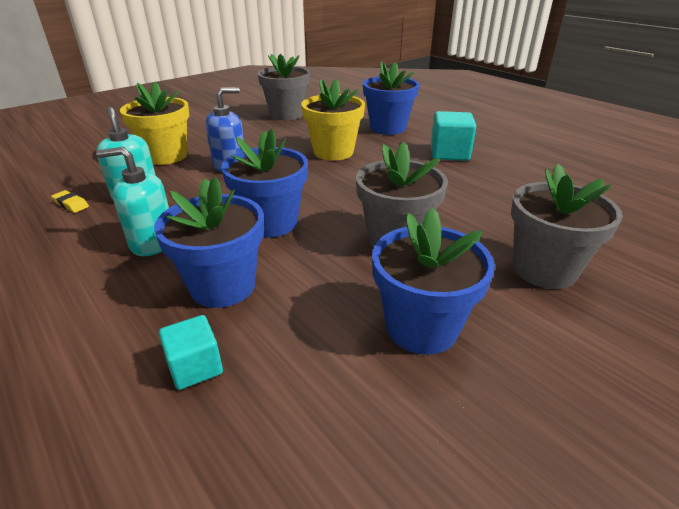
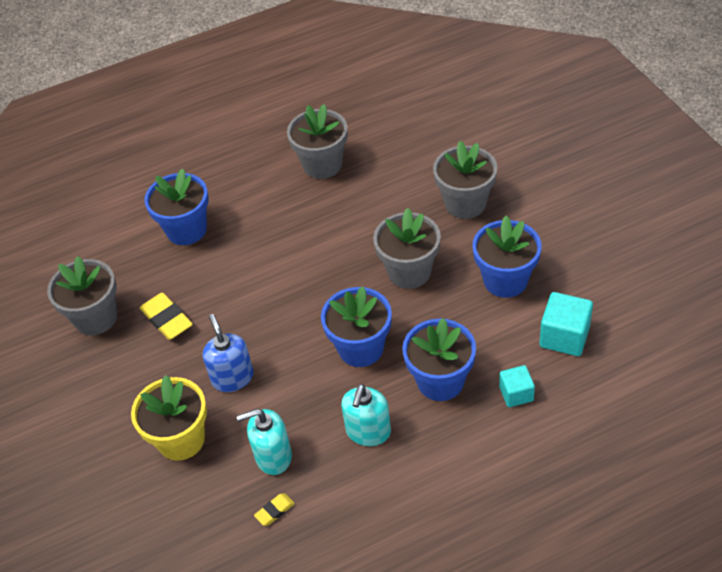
camera: 70 degrees left, 15 degrees up
(290, 135) = (167, 320): none -> yellow eraser
(333, 152) = (232, 287): yellow flower pot -> none
(449, 153) = (272, 198): turquoise cube -> turquoise cube (564, 336)
(515, 169) = (322, 165): none -> grey flower pot

